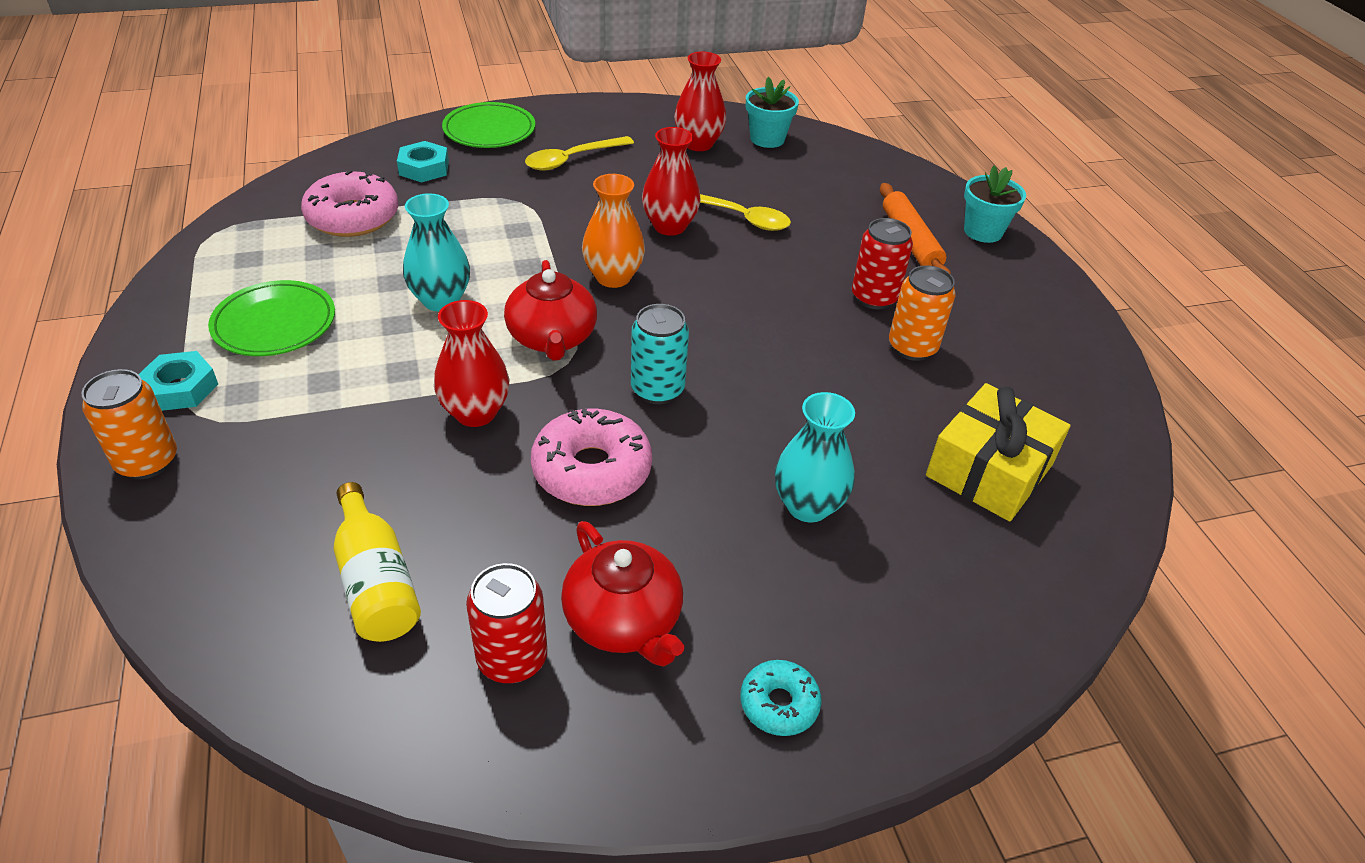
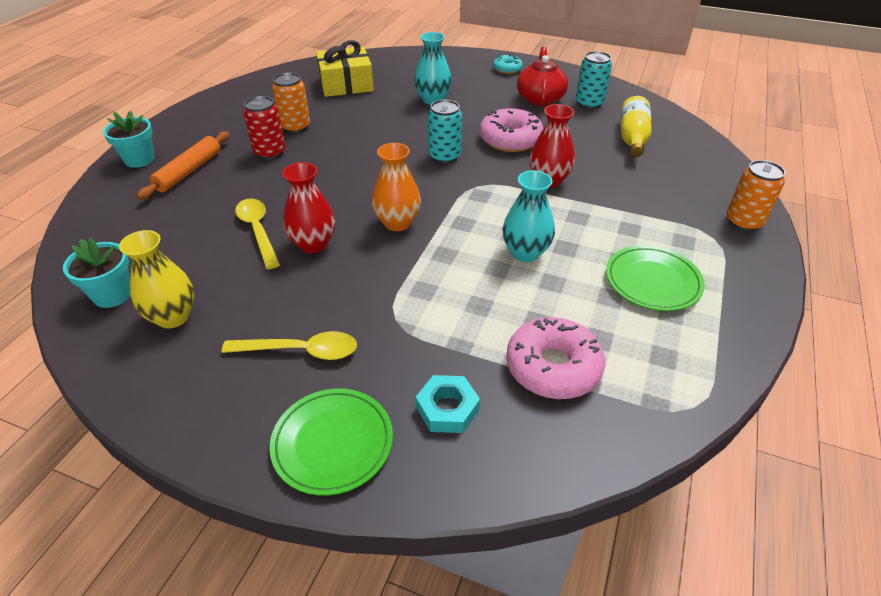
camera: 140 degrees left, 0 degrees up
(180, 388) = (724, 258): turquoise nut -> none
(512, 658) = (589, 103): red can -> turquoise can
(552, 338) = (474, 201): red teapot -> none
(698, 144) = (173, 317): red vase -> yellow vase

